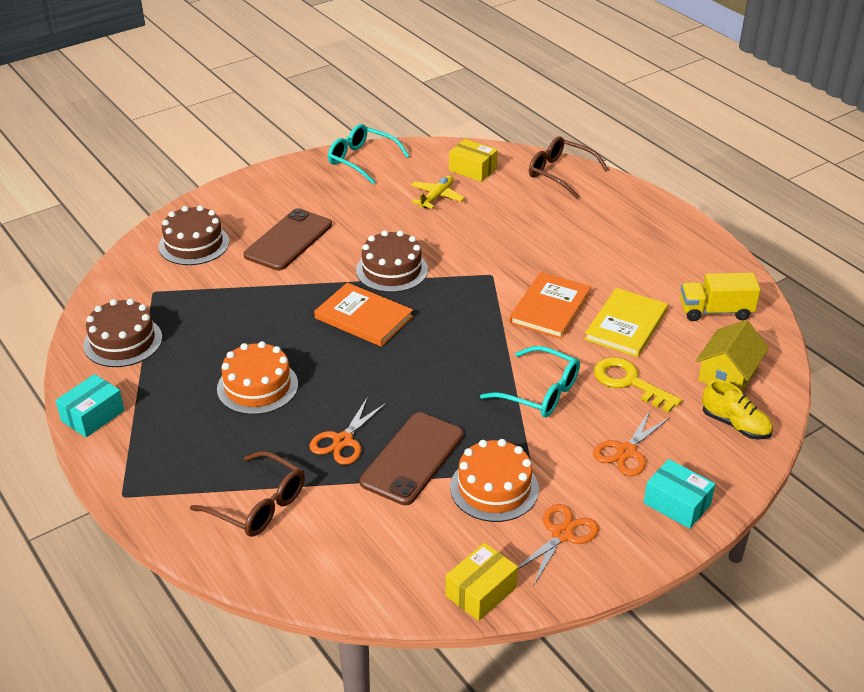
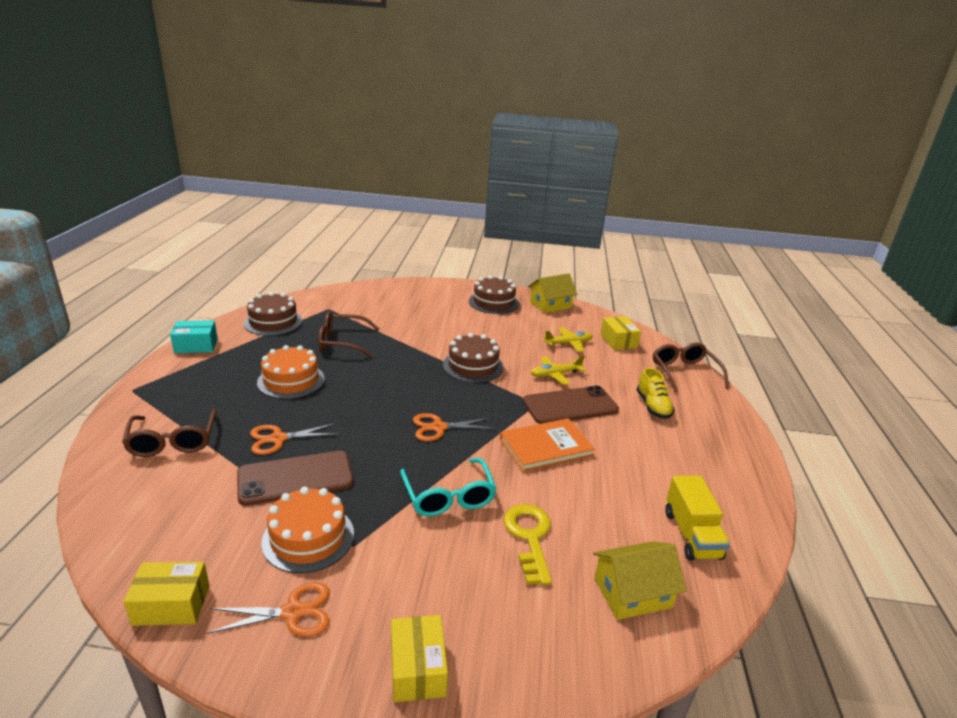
camera: 40 degrees right, 10 degrees down
(194, 244) = (387, 299): brown cake -> brown cake (493, 302)
(234, 319) = (342, 342): none -> brown glasses
(288, 240) = (439, 321): brown phone -> brown phone (570, 405)
(362, 160) = (550, 305): turquoise glasses -> yellow house
(364, 317) = (412, 381): orange book -> none
(469, 237) = (555, 374): none -> yellow plane
(626, 325) = (590, 494): yellow book -> none
(626, 451) = (444, 588): orange scissors -> orange scissors (438, 427)
(676, 504) = (417, 669): turquoise box -> yellow box
(715, 311) = (691, 534): yellow truck -> yellow truck turned 135 degrees counterclockwise
(735, 425) = (576, 642): yellow shoe -> yellow shoe (653, 406)

